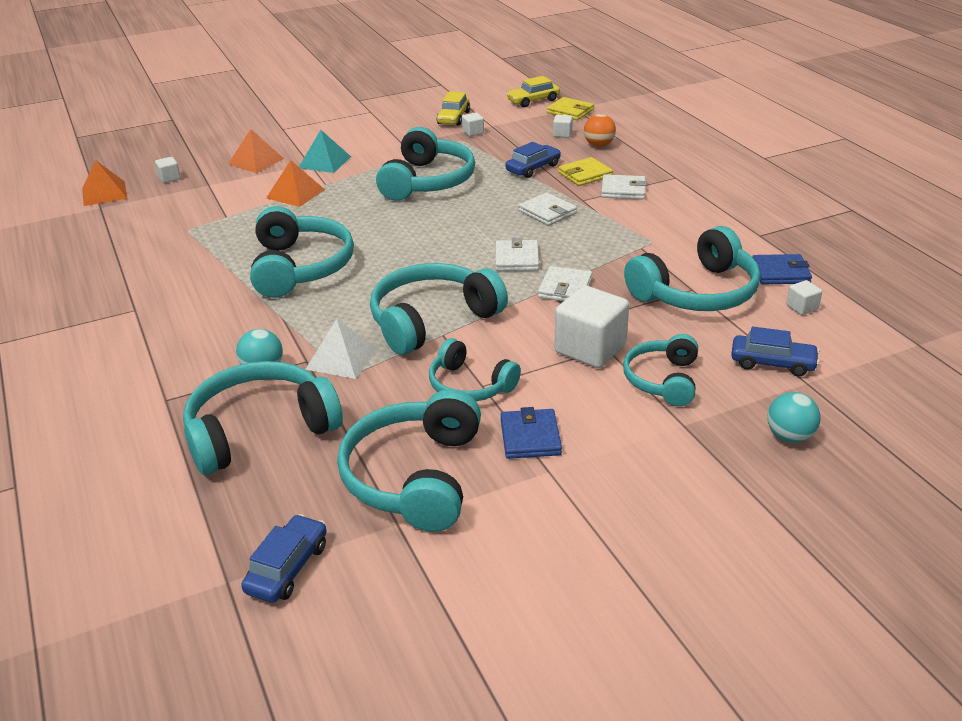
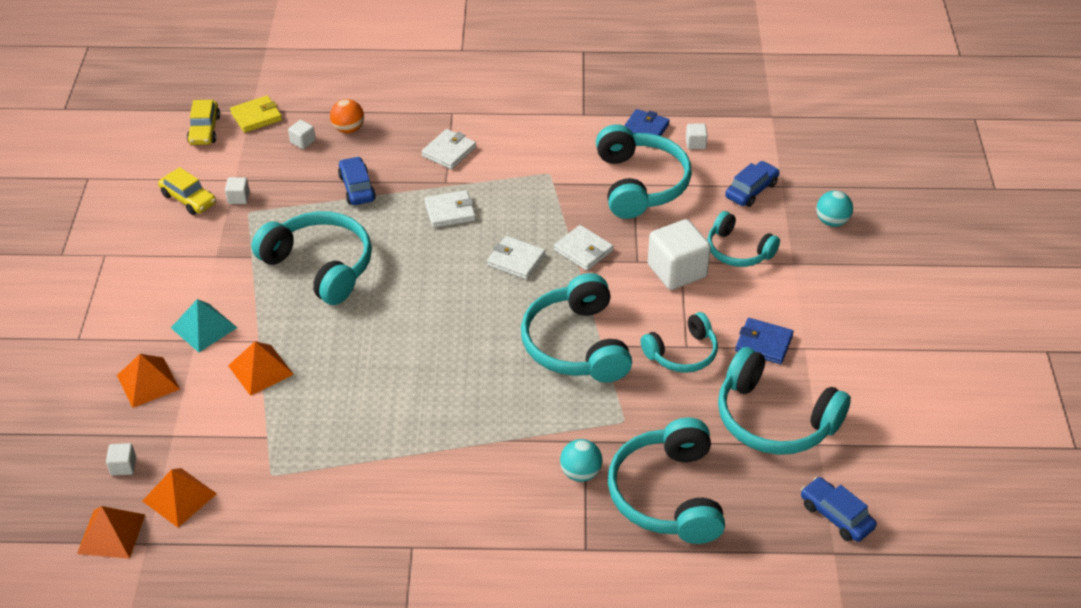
camera: 65 degrees left, 10 degrees up
(149, 204) = (179, 497): none -> orange pyramid
(300, 267) = (421, 405): turquoise headphones -> none
(342, 358) = (596, 417): white pyramid -> none
(585, 175) = (400, 161): yellow wallet -> none

